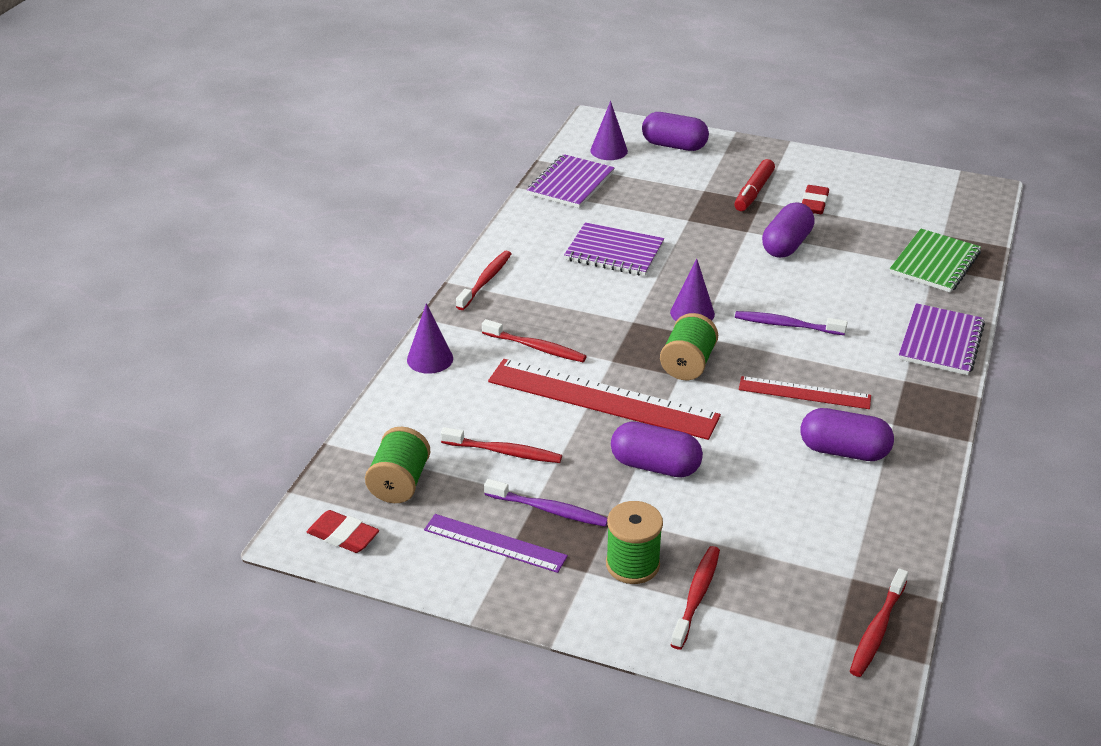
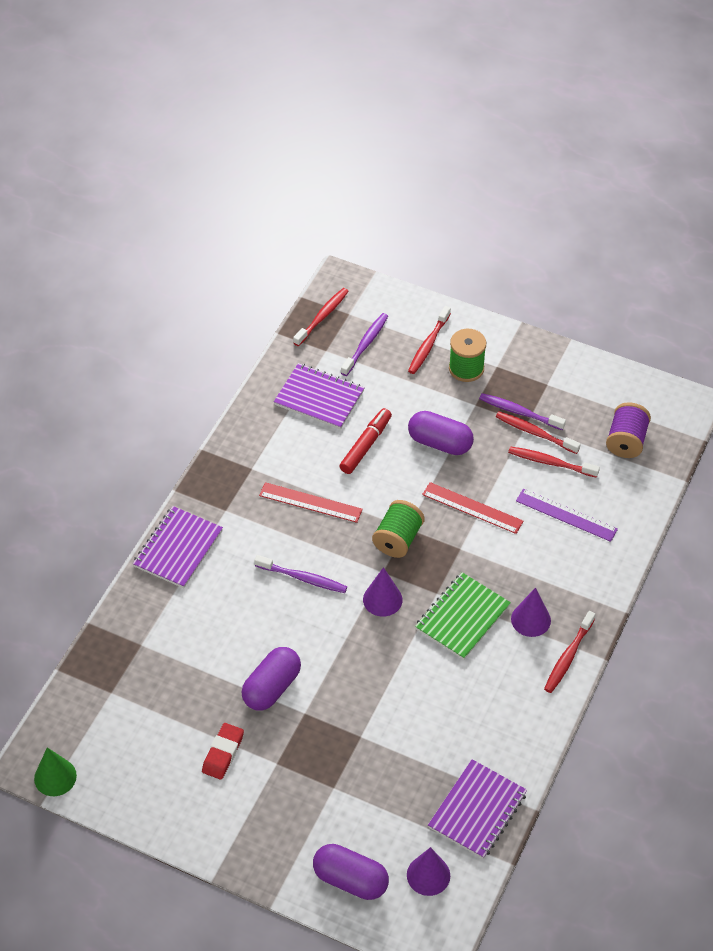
camera: 175 degrees left, 15 degrees up
(343, 536) = (660, 402): red eraser -> none
(399, 483) = (626, 441): green spool -> purple spool
(430, 359) = (613, 561): purple cone -> purple cone (530, 619)
(495, 543) = (557, 390): purple ruler -> purple ruler (566, 515)
(536, 347) = (523, 567): red toothbrush -> red toothbrush (535, 433)
(602, 399) = (472, 508): red ruler -> red ruler, size x0.56
(614, 252) = (443, 689): purple notebook -> purple notebook (319, 398)
(754, 192) = (281, 779): red marker -> red marker (365, 445)
(794, 591) = (365, 344): none -> purple toothbrush
(843, 451) = (298, 446): purple capsule -> none
(935, 263) = (138, 649): green notebook -> green notebook (462, 617)
(959, 184) = (55, 777): none -> green cone

